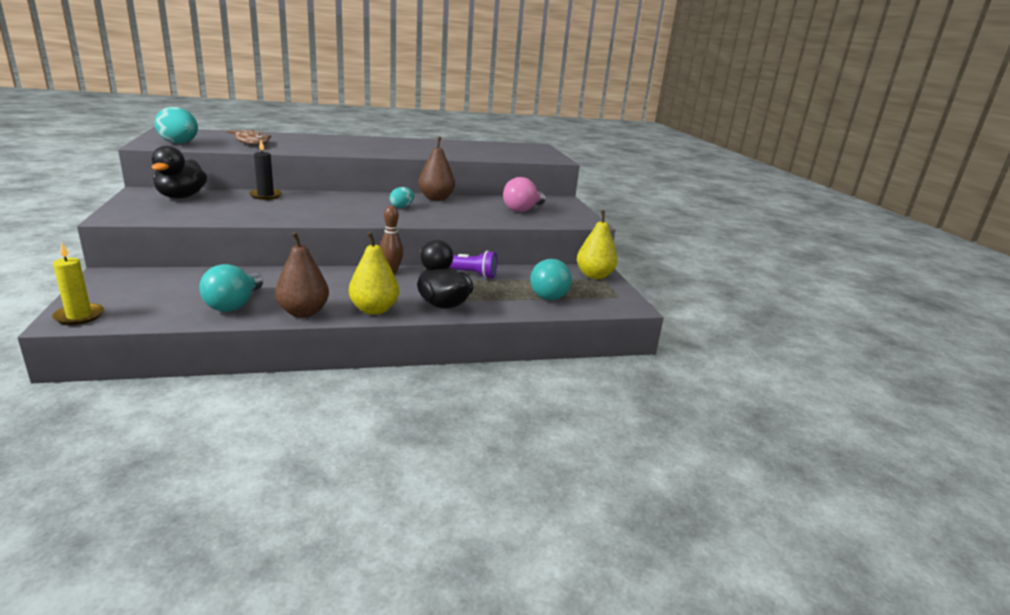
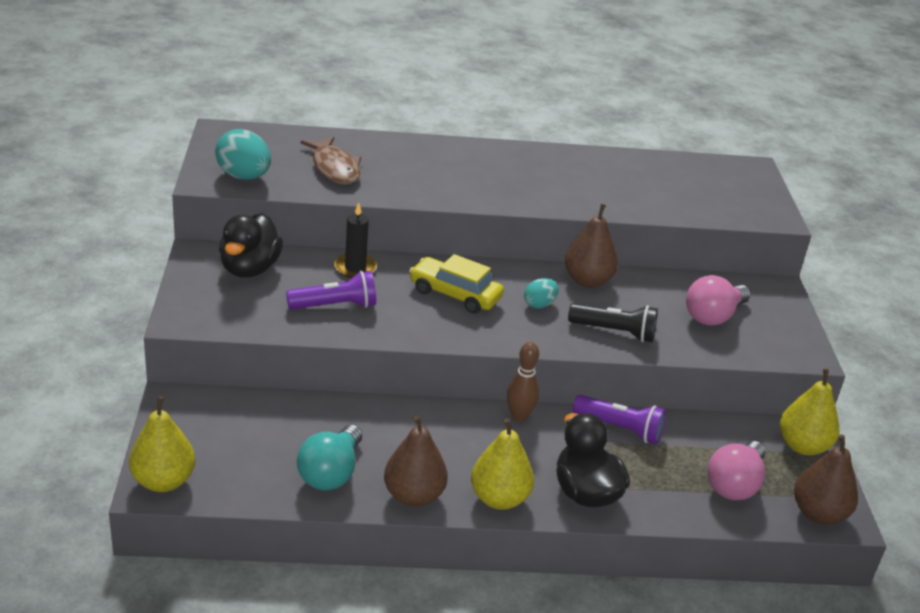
camera: 10 degrees right, 10 degrees up
(79, 316) = (163, 481): yellow candle -> yellow pear
(246, 209) = (335, 305): none -> purple flashlight
(340, 204) = (455, 294): none -> yellow car
(456, 216) = (614, 332): none -> black flashlight
(551, 294) = (734, 485): turquoise light bulb -> pink light bulb
(613, 304) = (818, 513): none -> brown pear

